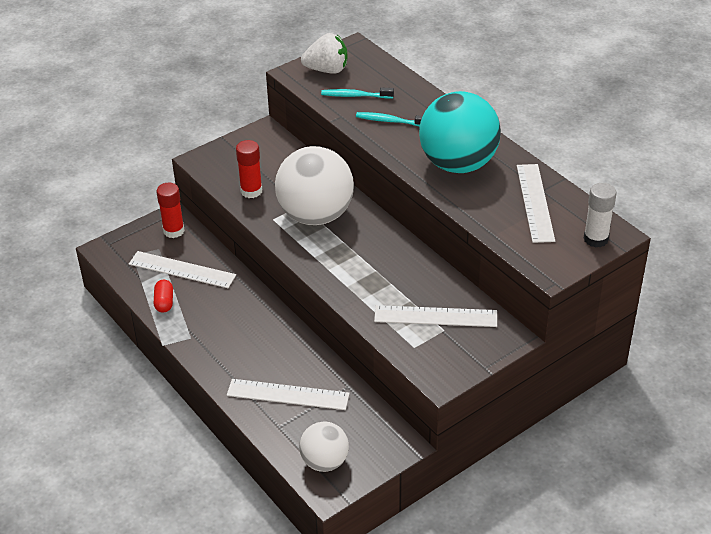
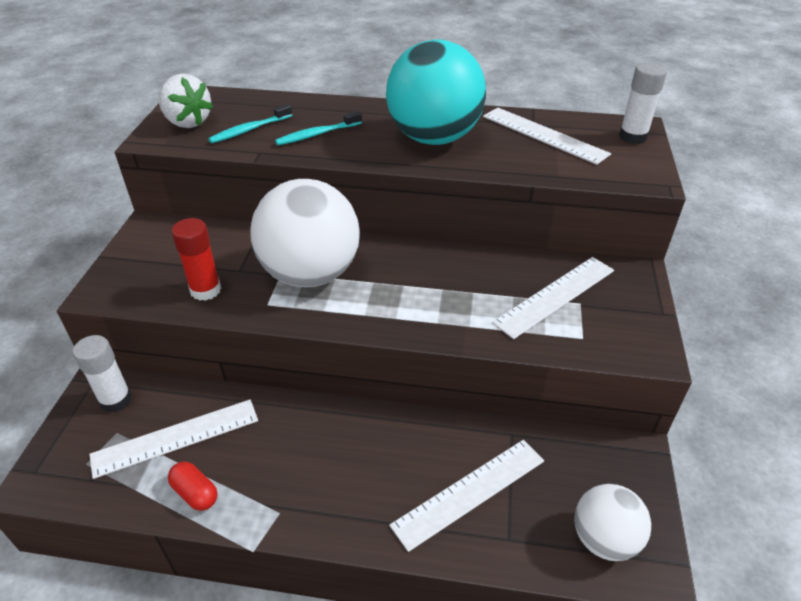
camera: 45 degrees left, 0 degrees up
(174, 231) = (115, 400): red glue stick -> white glue stick
(327, 70) = (187, 122): white strawberry -> white strawberry turned 90 degrees clockwise

